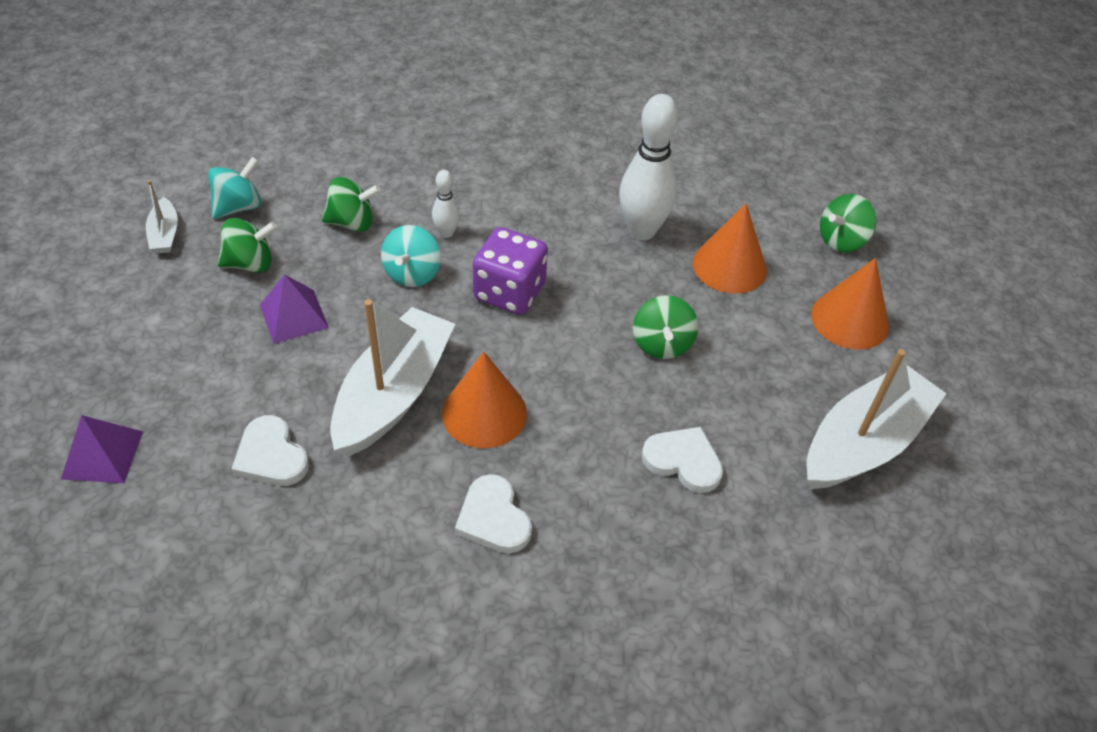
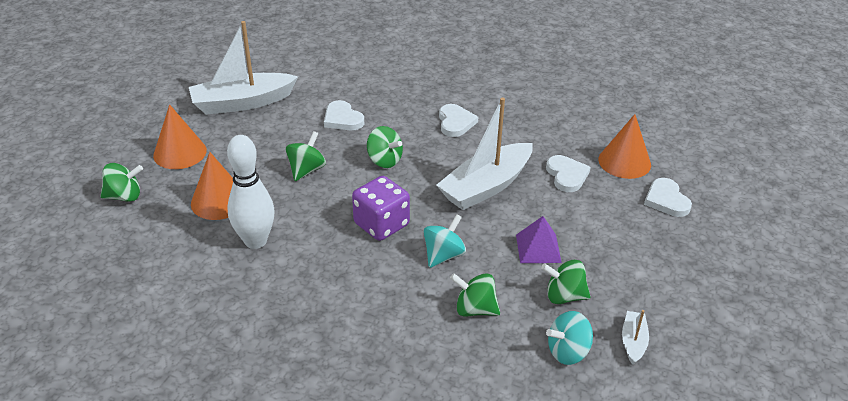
camera: 155 degrees left, 10 degrees down
(102, 454) = (666, 200): purple pyramid -> white heart
(446, 233) = (403, 279): white bowling pin -> none
(484, 413) = (436, 164): orange cone -> orange cone (624, 162)
(565, 395) = (384, 160): none -> green spinning top

